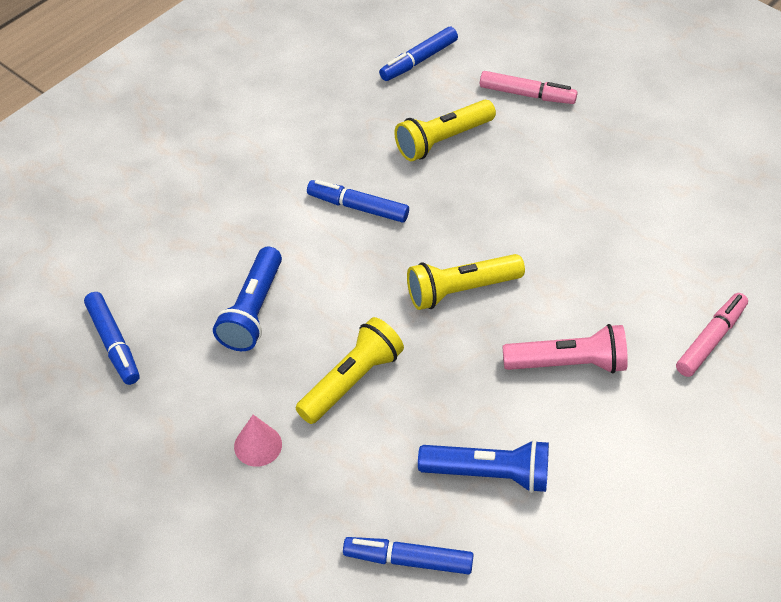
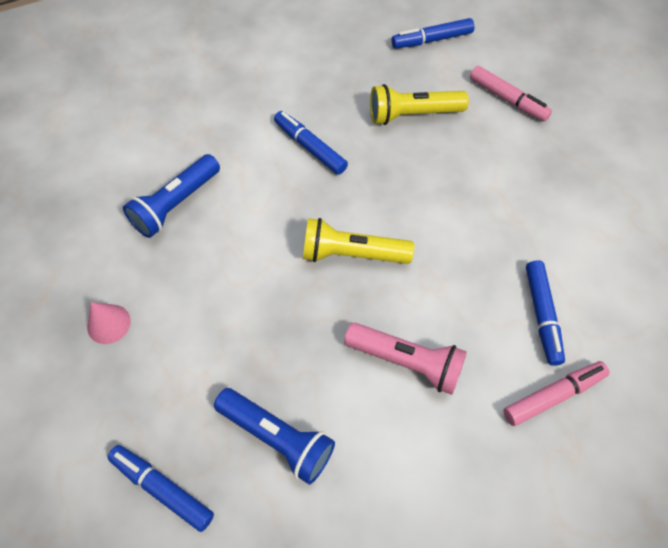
camera: 25 degrees right, 10 degrees up
(113, 343) = (58, 190): blue marker -> blue marker (541, 315)
(351, 381) = (215, 298): yellow flashlight -> none

